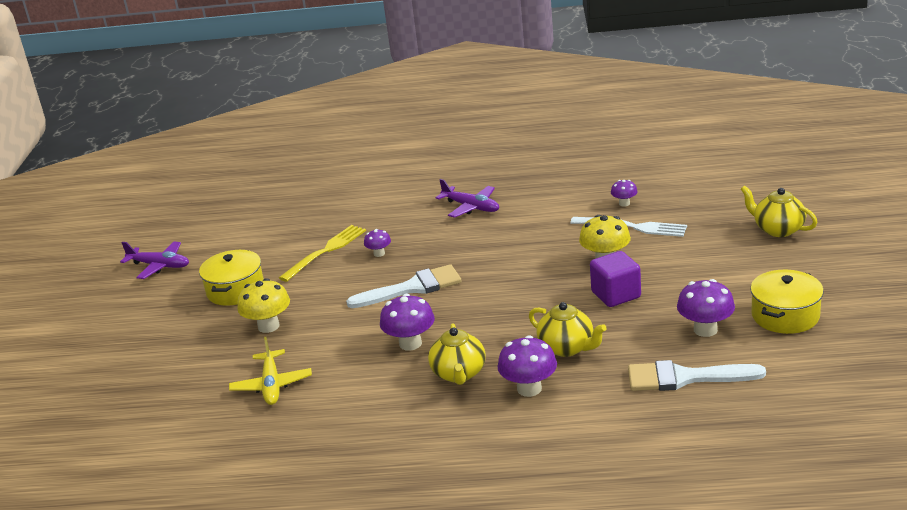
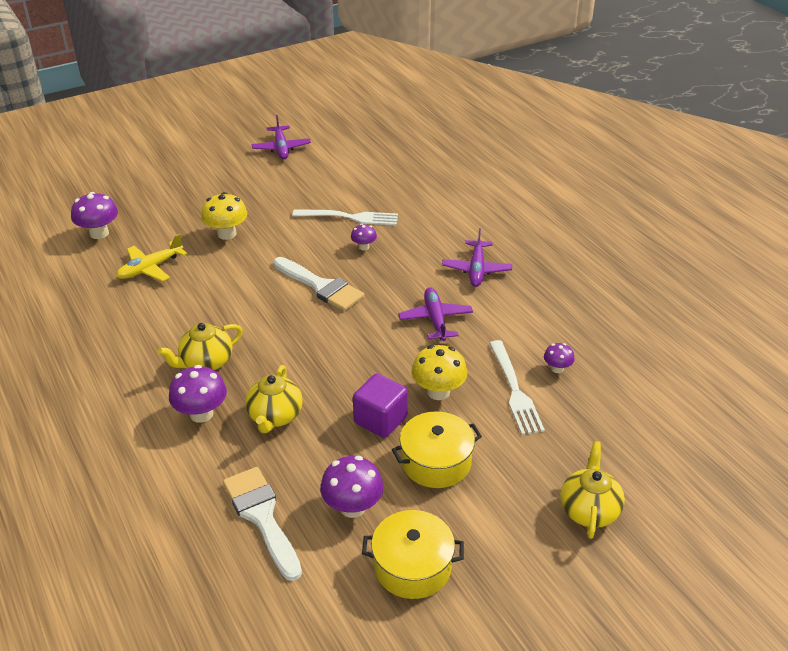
camera: 55 degrees right, 10 degrees up
(235, 290) = (268, 197): yellow pot -> yellow pot (436, 462)
(325, 251) = (349, 217): yellow fork -> white fork
(410, 343) = (237, 318): purple mushroom -> purple mushroom (99, 233)
(516, 241) = (435, 319): none -> purple plane

